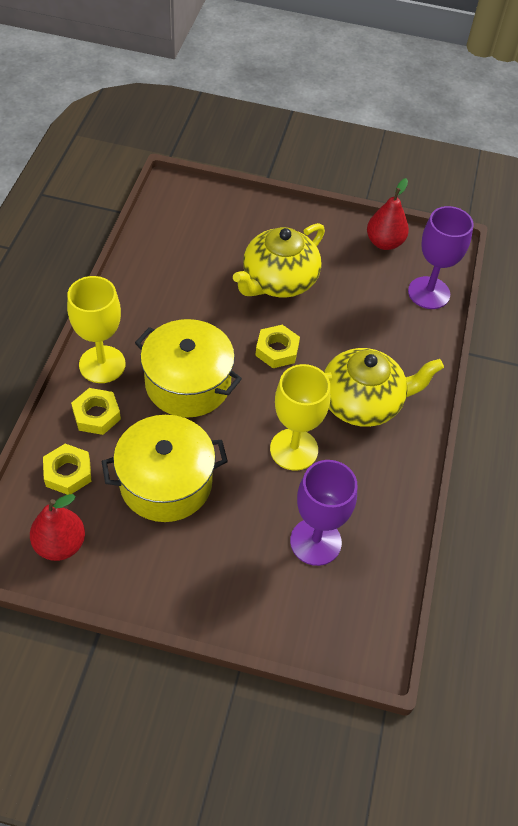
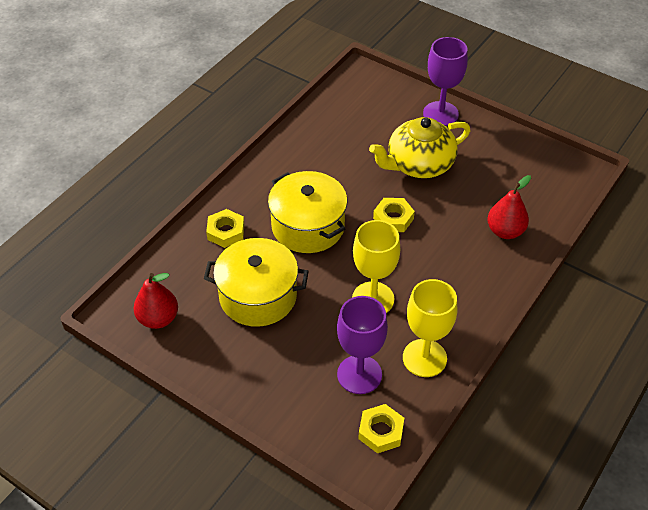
camera: 25 degrees right, 5 degrees down
(68, 473) = (186, 268): yellow nut -> yellow nut (381, 431)
(102, 364) = (246, 195): yellow goblet -> yellow goblet (424, 358)
(362, 402) = (449, 277): yellow teapot -> none
(384, 243) = (527, 154): red pear -> red pear (505, 231)
(429, 293) = (550, 204): purple goblet -> purple goblet (440, 114)

